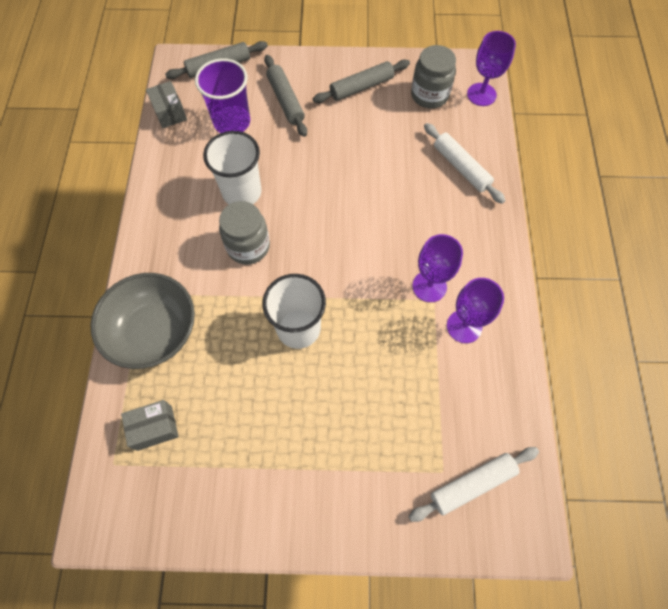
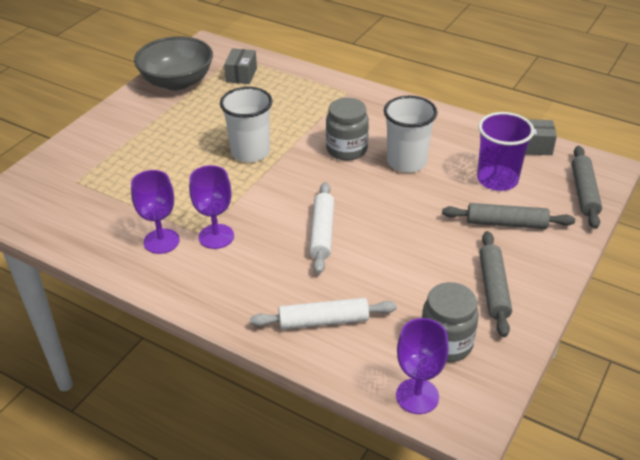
camera: 120 degrees right, 25 degrees down
(154, 332) = (311, 89): grey bowl -> grey bowl (177, 82)
(472, 484) = (52, 191): white rolling pin -> white rolling pin (322, 233)

